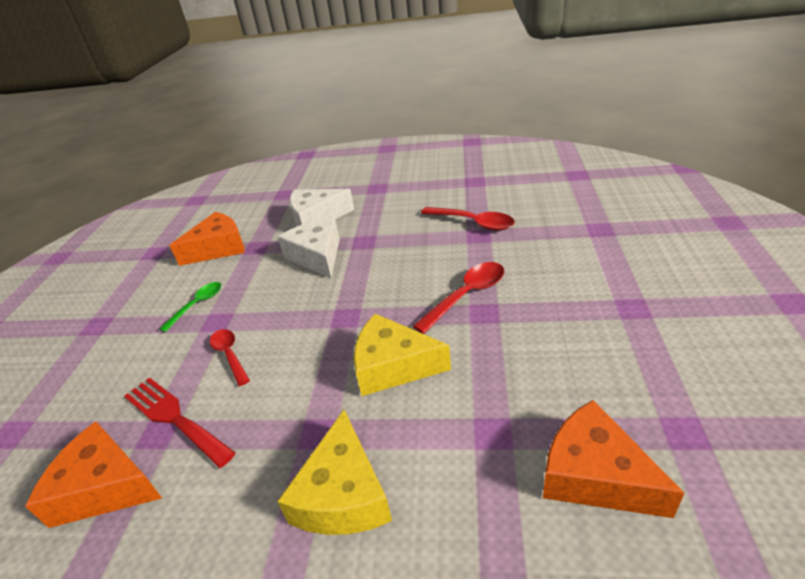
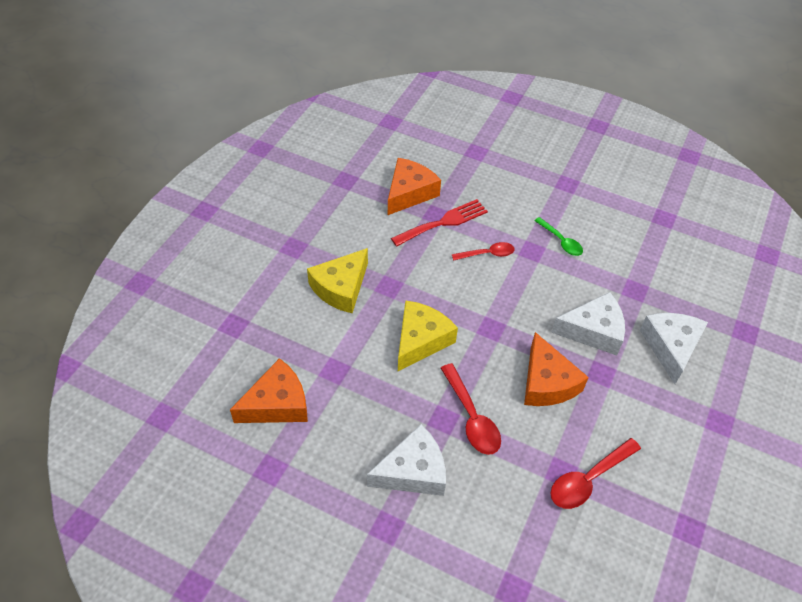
camera: 105 degrees right, 15 degrees up
(218, 248) = (647, 262): orange cheese -> orange cheese (546, 382)
(343, 494) = (341, 288): yellow cheese -> yellow cheese turned 75 degrees counterclockwise
(560, 312) = (413, 471): none -> white cheese

